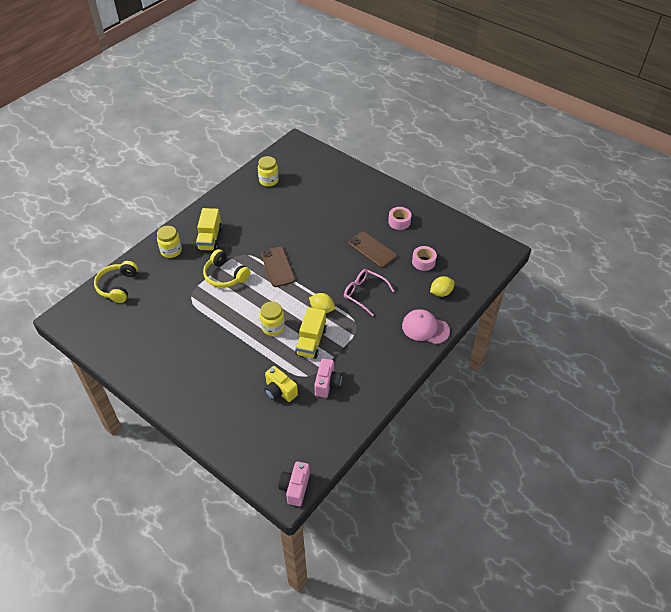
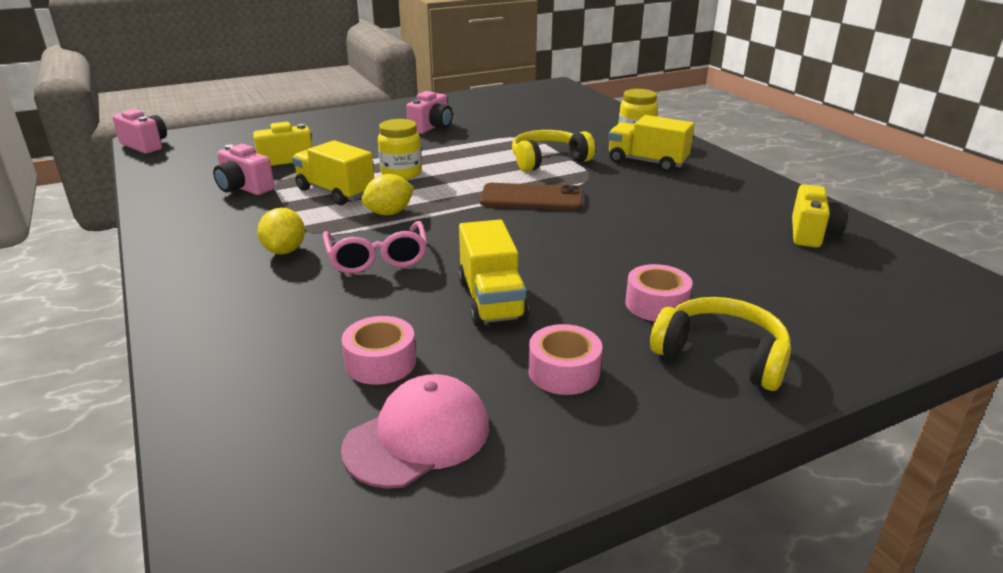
camera: 115 degrees right, 20 degrees down
(117, 286) = (586, 107): yellow headphones -> yellow headphones (721, 355)
(190, 348) = (432, 127): none -> pink camera
(268, 180) = (812, 234): yellow jar -> yellow camera
(348, 210) = (656, 304): none -> pink tape
(364, 293) = (377, 258): pink glasses -> pink glasses turned 105 degrees clockwise
(372, 250) = (491, 300): brown phone -> yellow truck
(425, 328) = (202, 299): pink cap -> pink cap (418, 437)
(441, 293) = (257, 354): yellow lemon -> yellow lemon (285, 250)

